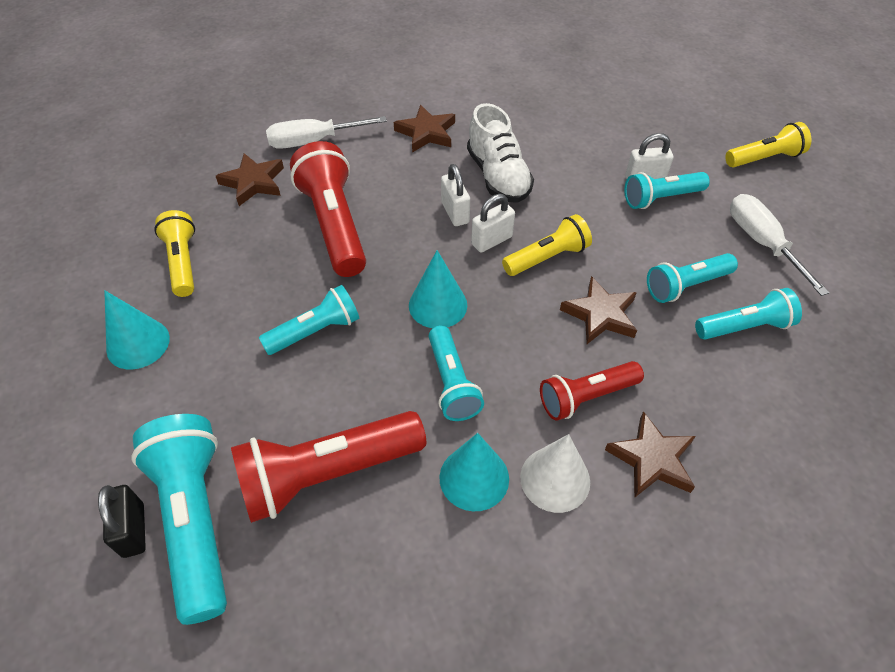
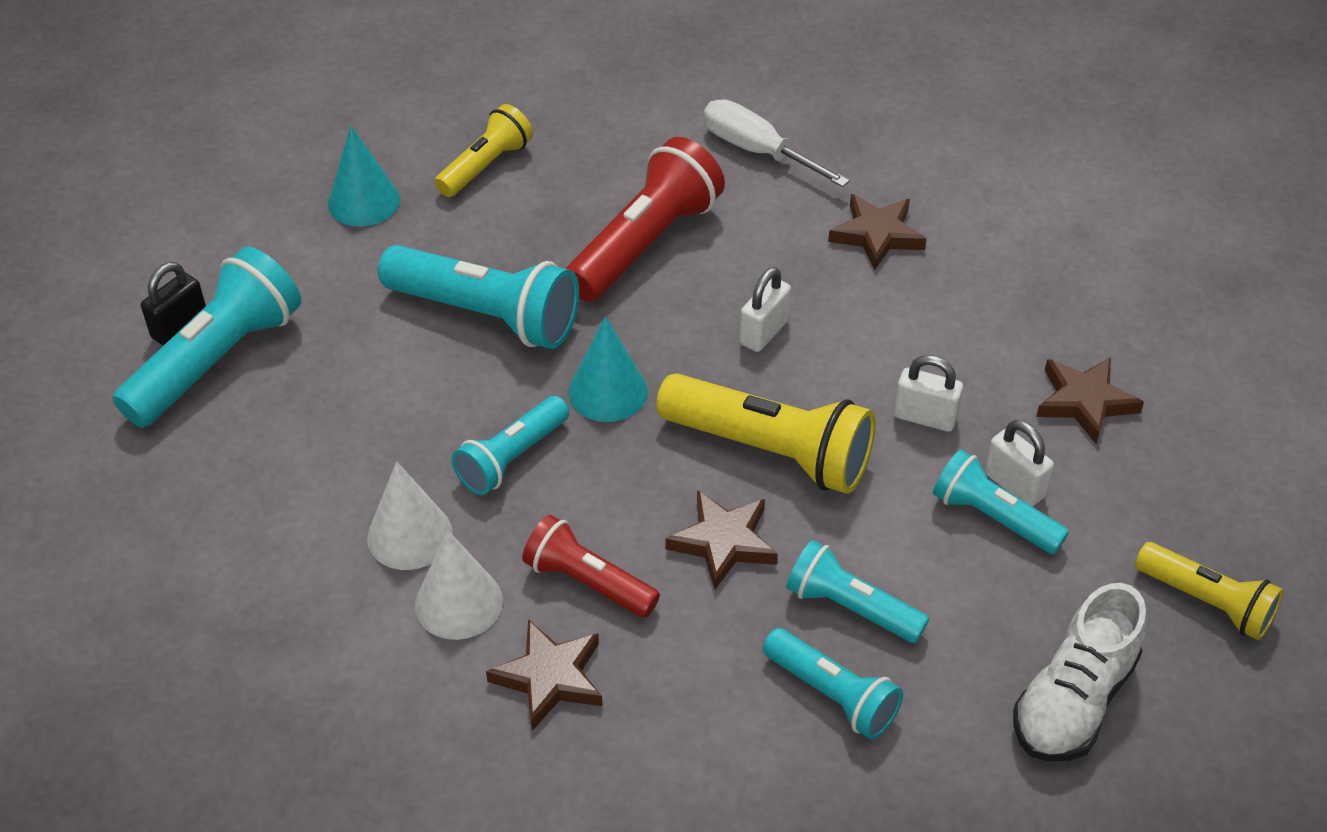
camera: 55 degrees right, 5 degrees down
(253, 182) = (644, 145): brown star -> brown star (1085, 402)
(315, 331) = (487, 315): turquoise flashlight -> turquoise flashlight, size x1.64
(327, 474) = (329, 421): red flashlight -> none
(474, 478) = (409, 535): turquoise cone -> white cone
(491, 240) = (750, 388): white padlock -> white padlock (925, 417)
(498, 176) = (867, 339): white shoe -> white shoe (1073, 701)
(547, 257) = (771, 451): yellow flashlight -> yellow flashlight, size x1.64
(762, 243) = (1012, 661): white screwdriver -> none

